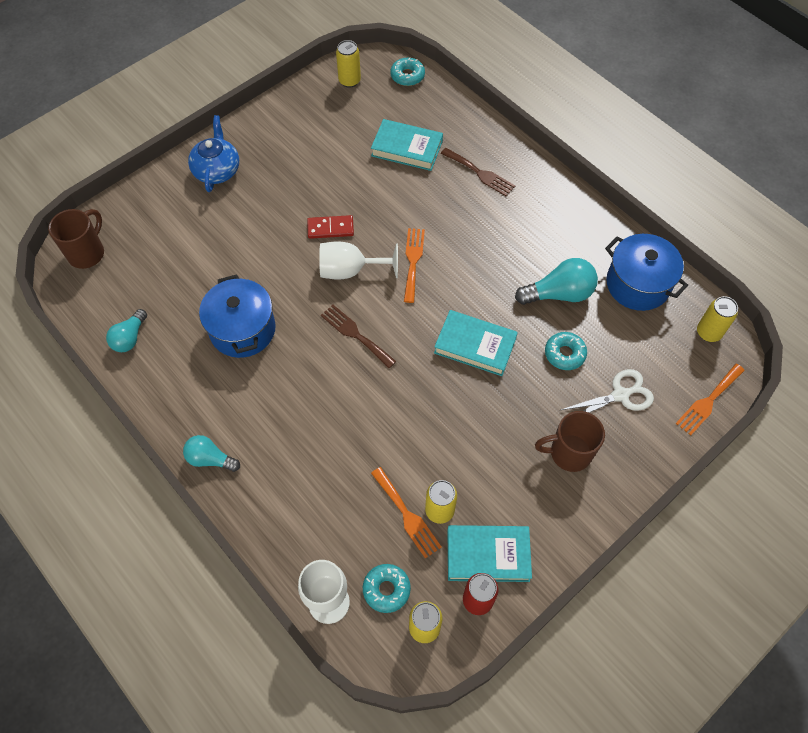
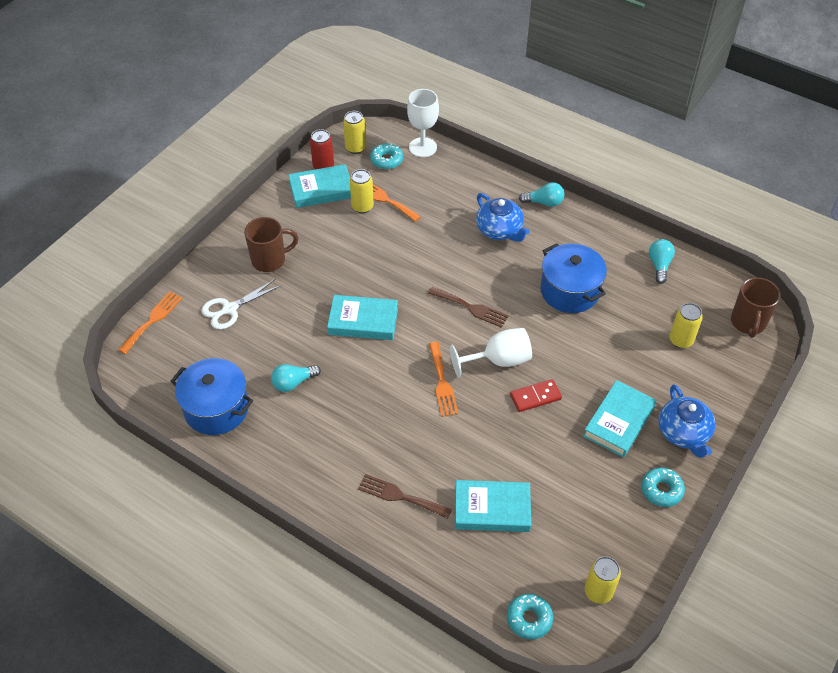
camera: 165 degrees right, 10 degrees down
(267, 191) = (619, 422): none -> turquoise book
(282, 429) = (500, 230): none -> blue teapot
(559, 293) = (293, 383): turquoise light bulb -> turquoise light bulb, size x0.64
(564, 354) = (282, 331): turquoise donut -> turquoise donut (661, 490)
(708, 332) = (148, 377): yellow can -> yellow can (681, 340)

